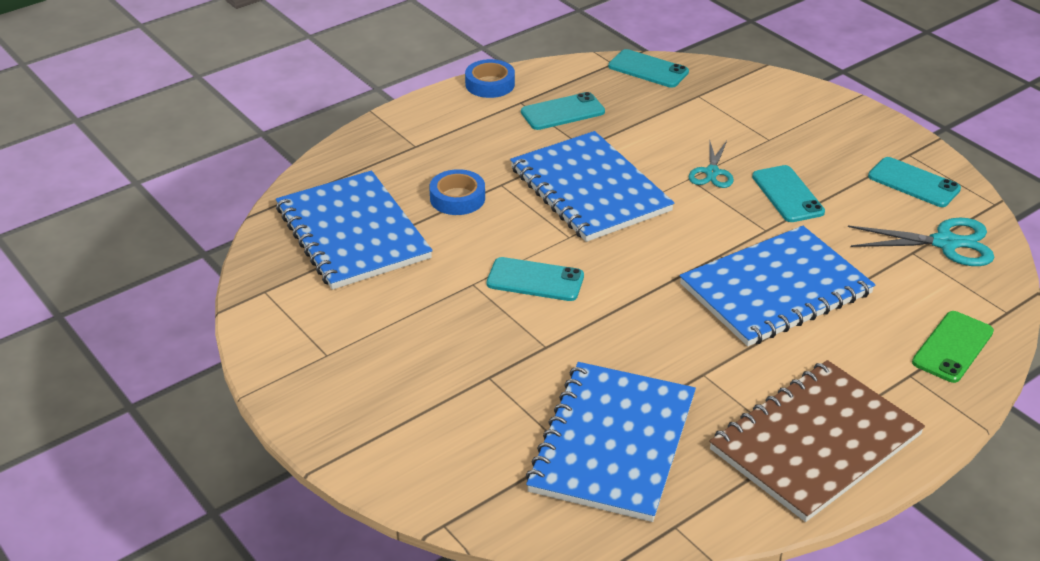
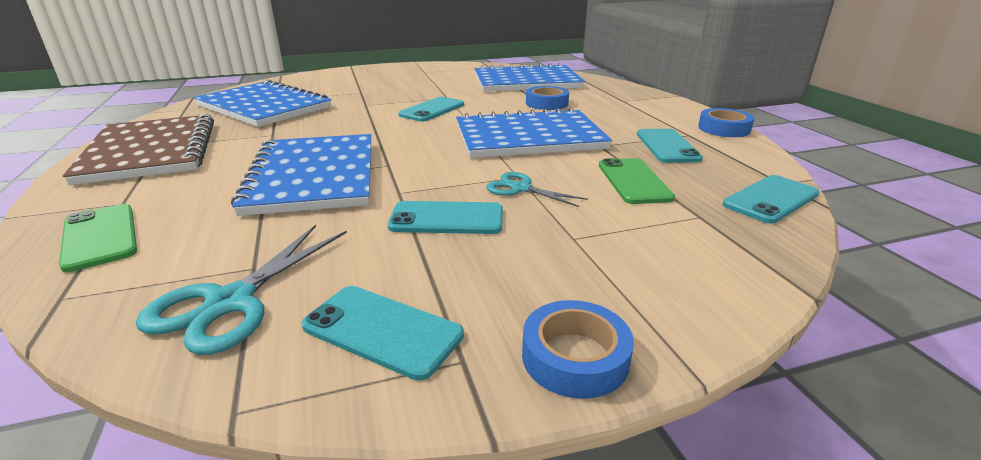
camera: 110 degrees right, 10 degrees down
(657, 123) = (634, 181): none -> green phone
(877, 125) = (575, 357): none -> blue tape
(913, 183) = (382, 330): turquoise phone -> turquoise phone turned 60 degrees clockwise

